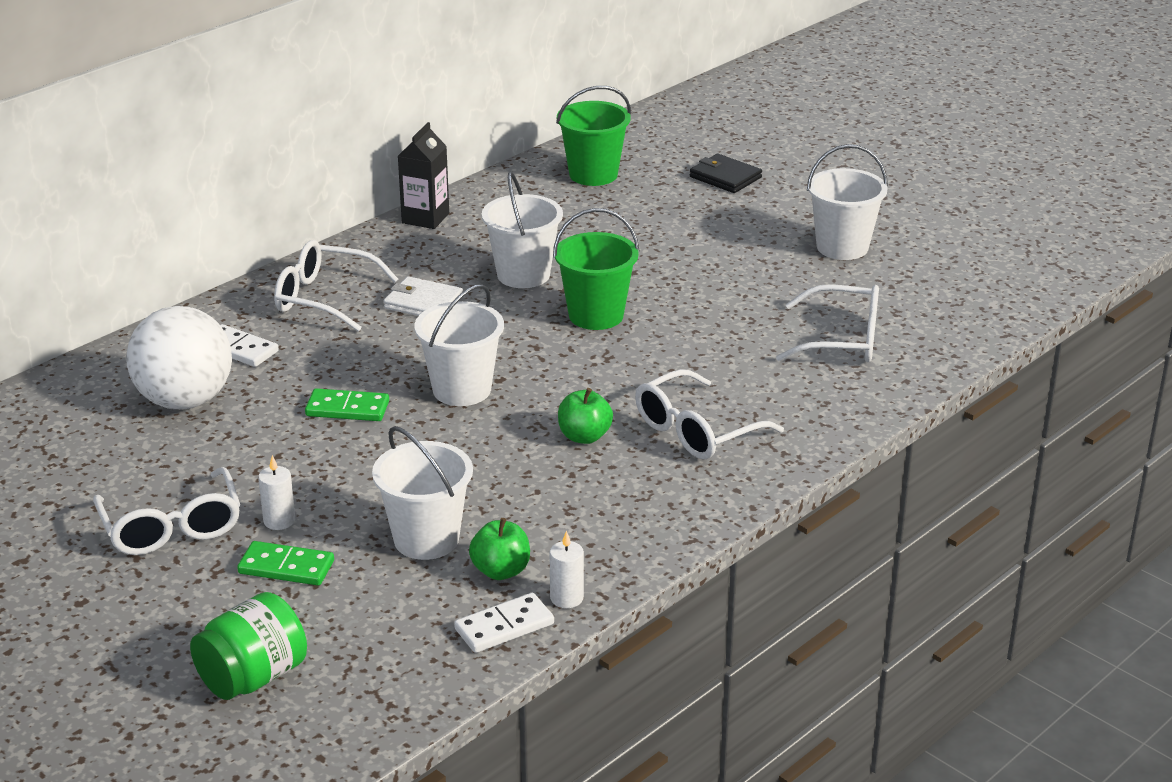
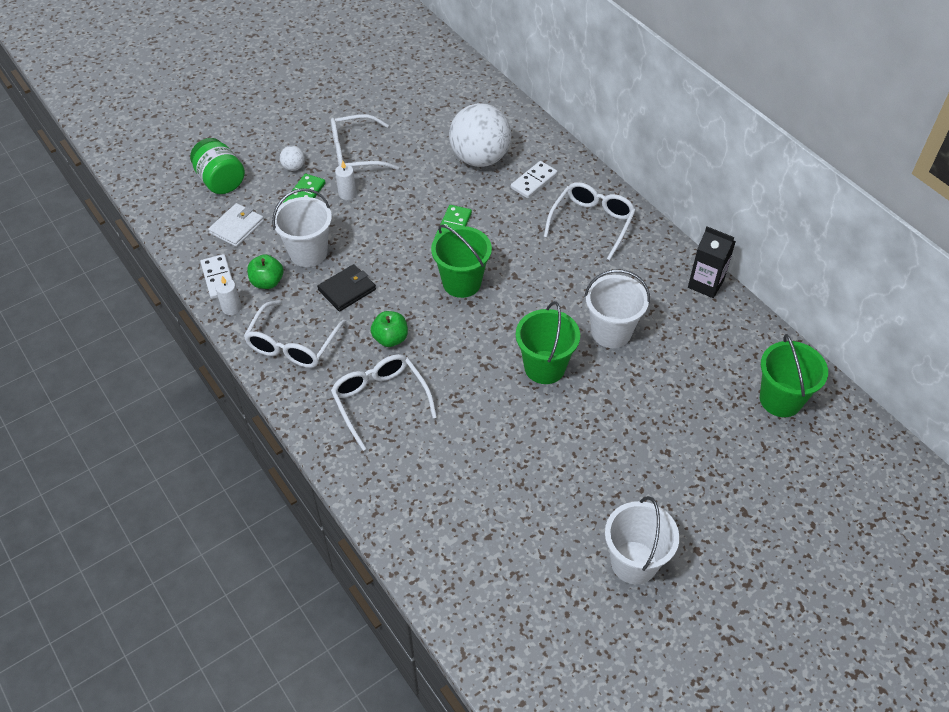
camera: 100 degrees right, 20 degrees up
(211, 592) = (293, 167): none -> white ball
(423, 303) = (578, 273): white wallet -> white wallet (237, 227)
(462, 390) = (462, 282): white bucket -> green bucket
(725, 177) = (775, 499): black wallet -> black wallet (347, 290)
(843, 340) = (479, 522): white glasses -> white glasses (292, 345)

